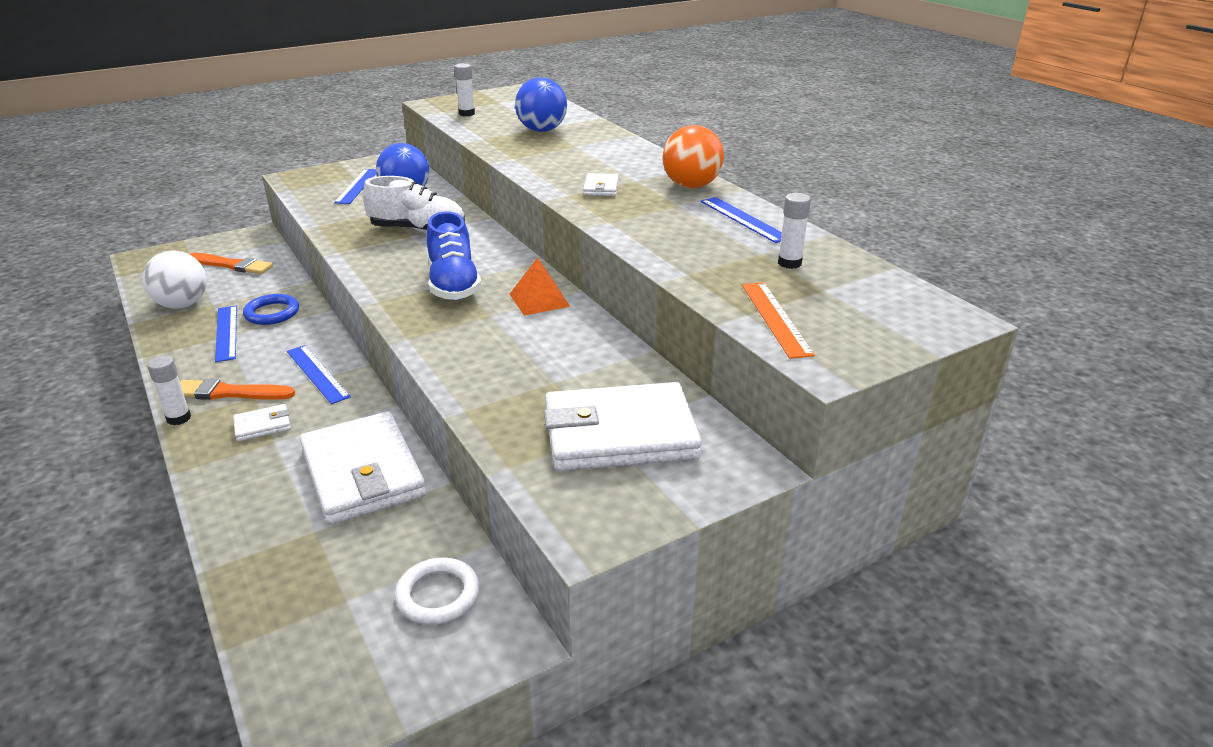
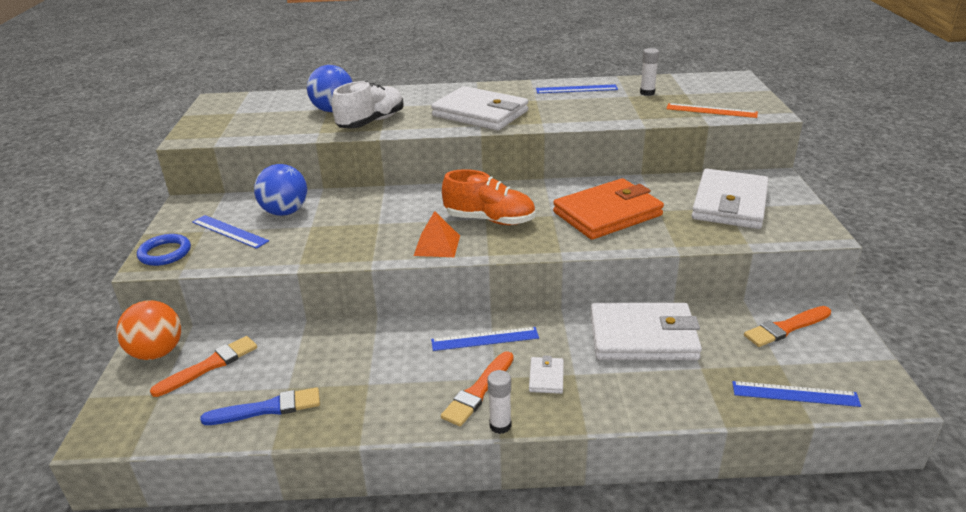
camera: 60 degrees left, 0 degrees up
(182, 305) = (267, 408): white ball -> blue brush
(226, 333) = (361, 383): blue ruler -> blue ruler (795, 394)
(272, 313) = (349, 351): blue ring -> blue ring (165, 253)
(418, 230) = (372, 218): white shoe -> white shoe (371, 122)
(438, 595) = (786, 328): white ring -> orange brush
(453, 284) = (490, 220): blue shoe -> orange shoe
(466, 114) = (244, 128): white glue stick -> none
(518, 348) = (607, 214): none -> orange wallet
(539, 300) = (545, 194): orange pyramid -> orange pyramid (437, 245)
(601, 188) = (480, 114): white wallet -> white wallet, size x2.36
(691, 186) = (508, 90): orange ball -> orange ball (157, 352)

